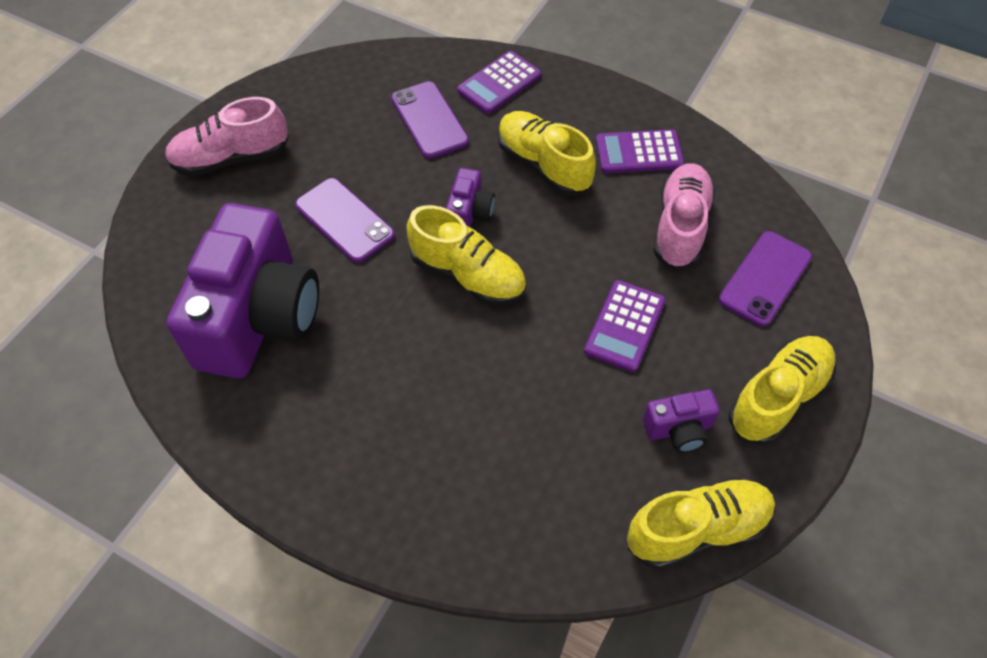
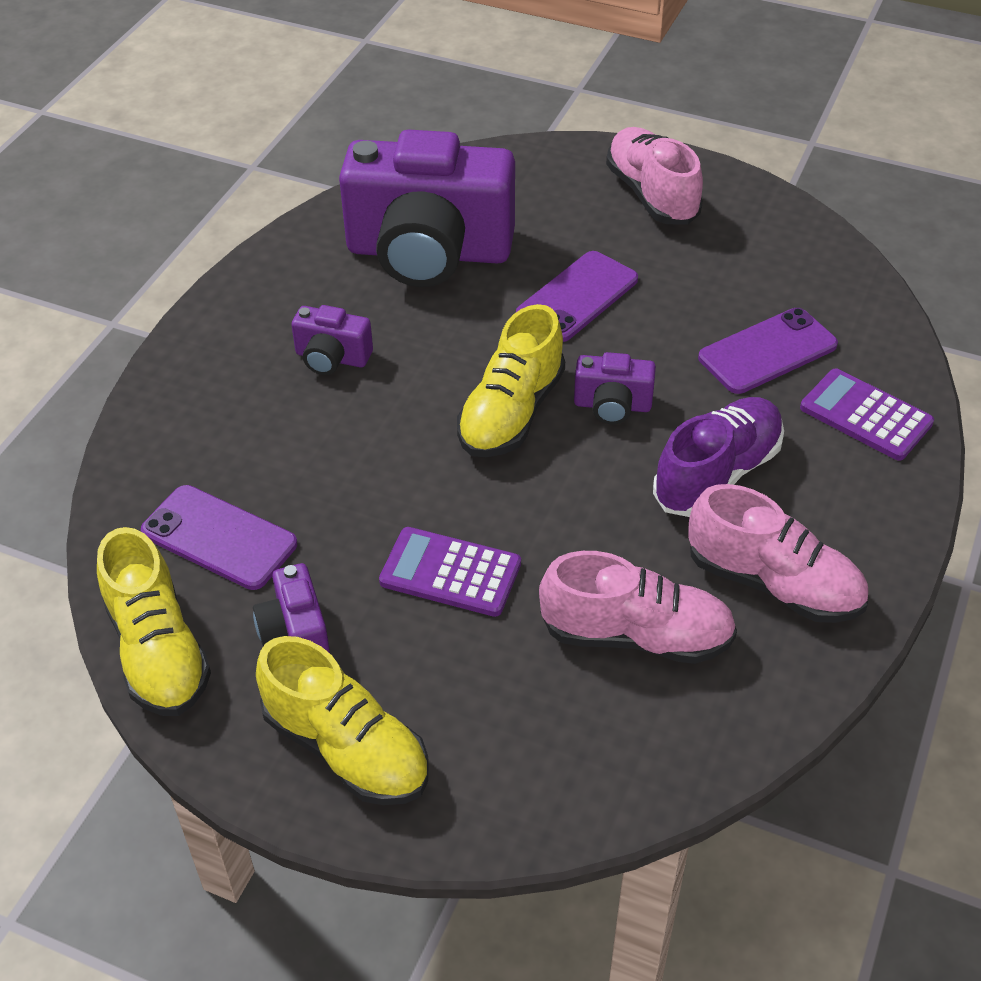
camera: 85 degrees right, 10 degrees down
(381, 398) = (332, 358): none -> purple camera
(543, 165) = (717, 474): yellow shoe -> purple shoe
(639, 152) = (773, 583): purple calculator -> pink shoe
(765, 278) = (555, 742): purple phone -> purple phone (219, 538)

